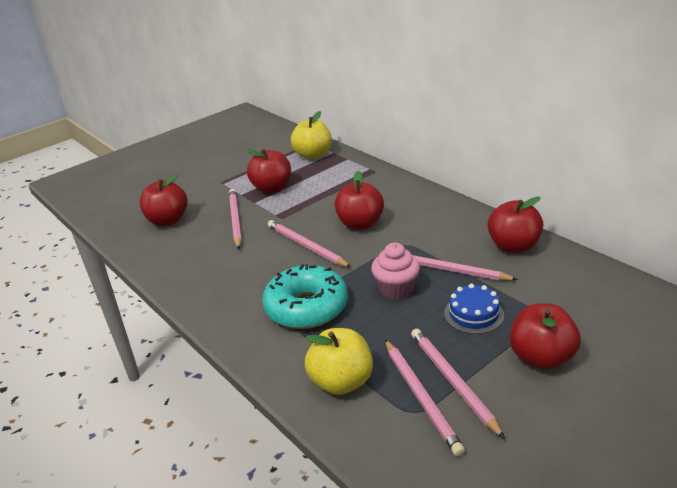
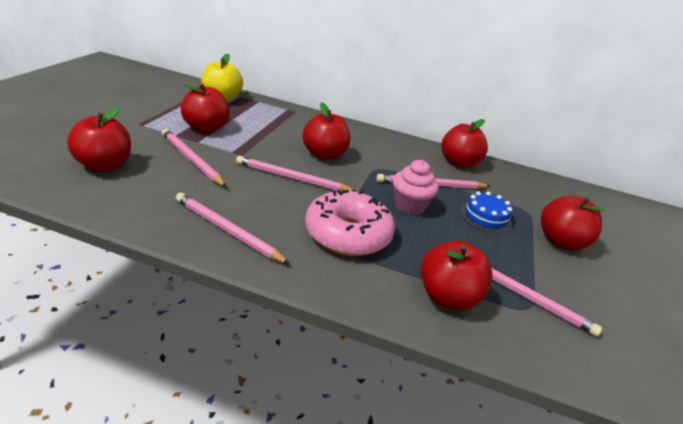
camera: 40 degrees left, 0 degrees up
(306, 307) = (347, 234): turquoise donut -> pink donut
(341, 382) = (447, 297): yellow apple -> red apple
(452, 381) = (527, 274): pink pencil -> pink pencil (227, 230)

